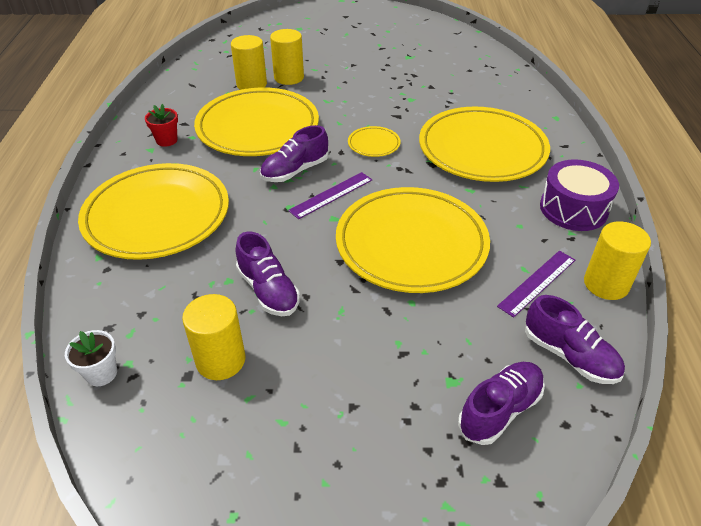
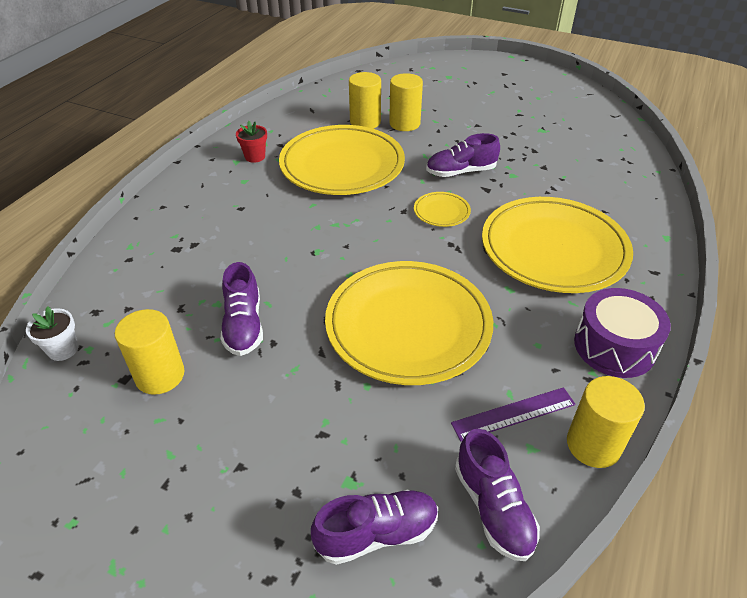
camera: 25 degrees right, 0 degrees up
(157, 216) = (200, 224): yellow plate -> none
(295, 171) = (347, 217): purple shoe -> purple shoe (461, 172)
(331, 195) = (364, 251): purple ruler -> none

